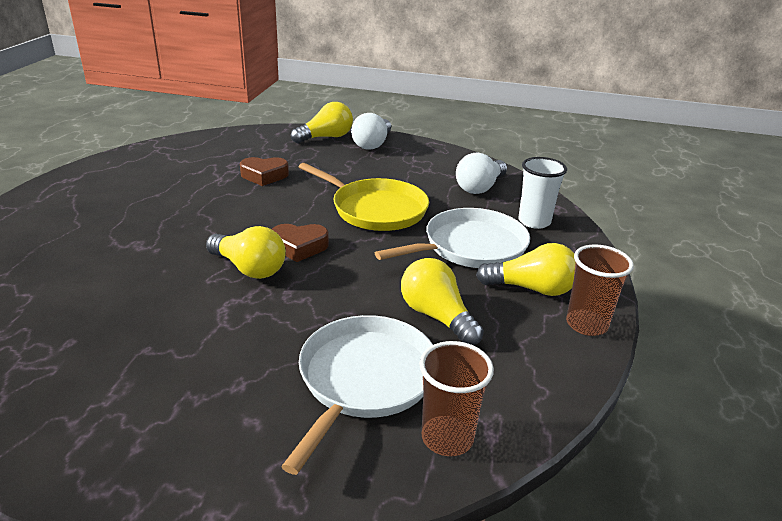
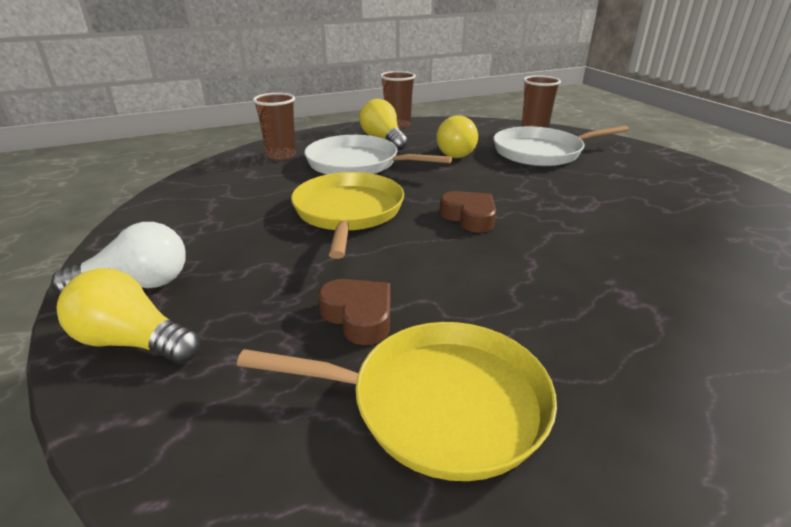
camera: 125 degrees left, 0 degrees up
(191, 171) = (439, 403): none -> yellow pan
(249, 268) = (535, 222): yellow light bulb -> none
(480, 187) = (230, 185): white light bulb -> none
(534, 221) = (281, 155): white cup -> brown cup

